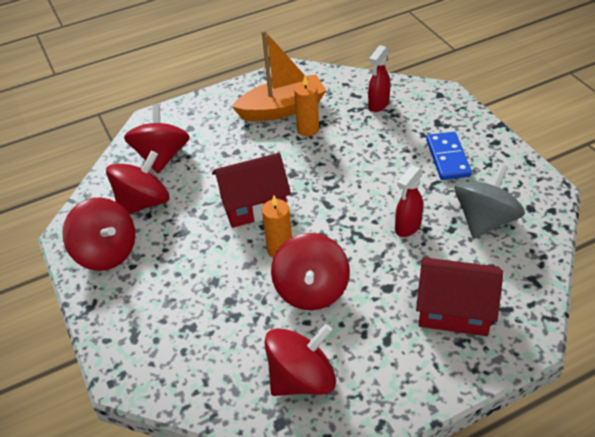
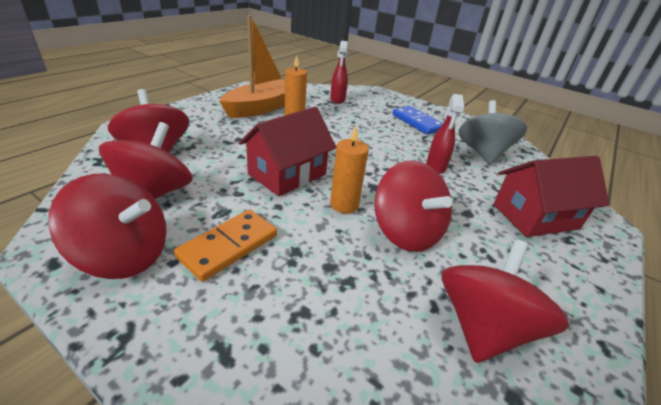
camera: 35 degrees left, 10 degrees down
(171, 264) = (229, 246): none -> orange domino

